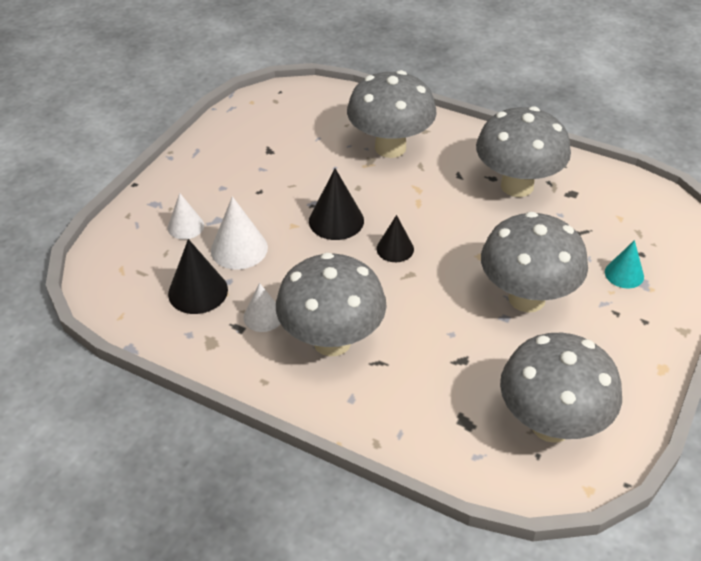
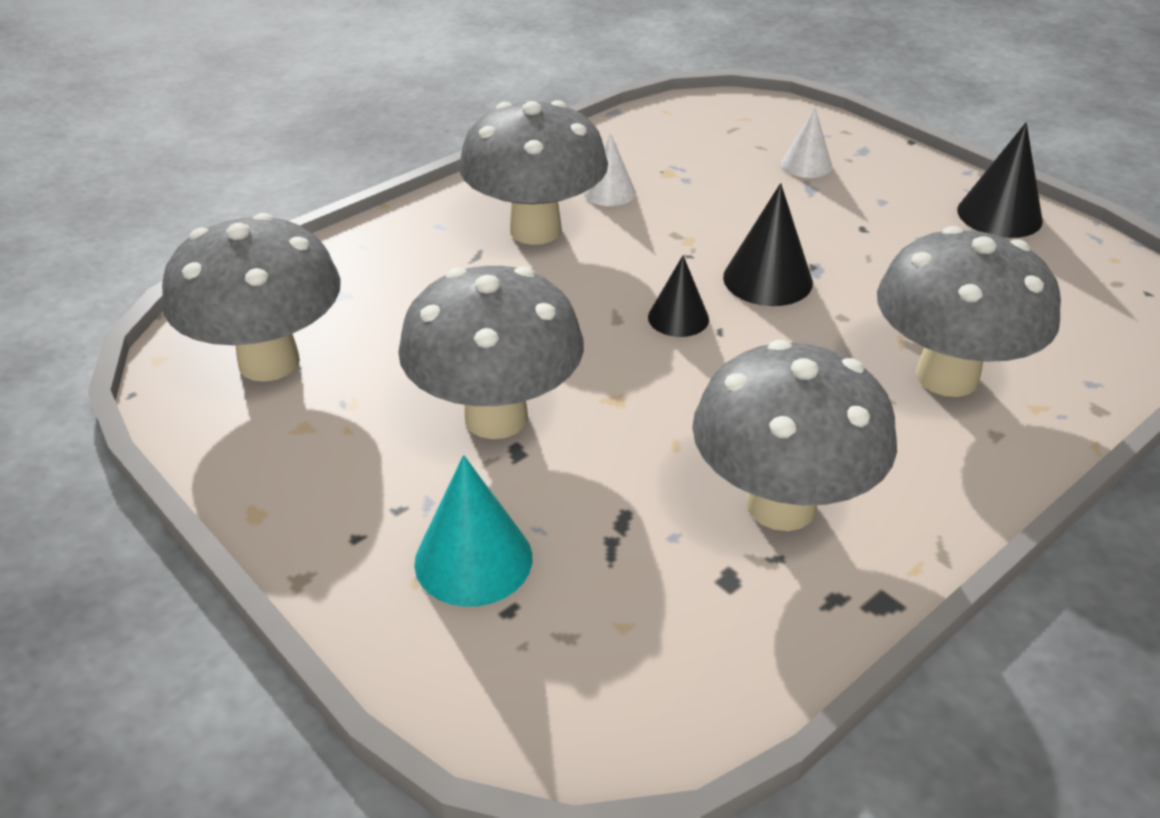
camera: 110 degrees right, 5 degrees down
(198, 291) = (679, 158): black cone -> black cone (999, 215)
(239, 249) = (743, 194): white cone -> none
(624, 274) = (473, 560): turquoise cone -> turquoise cone, size x1.52

